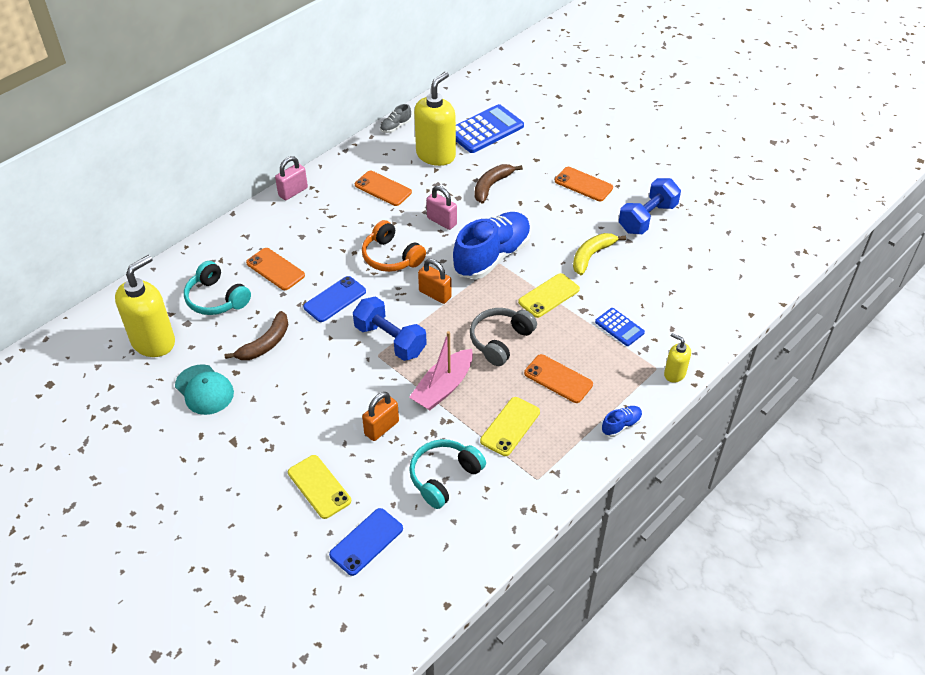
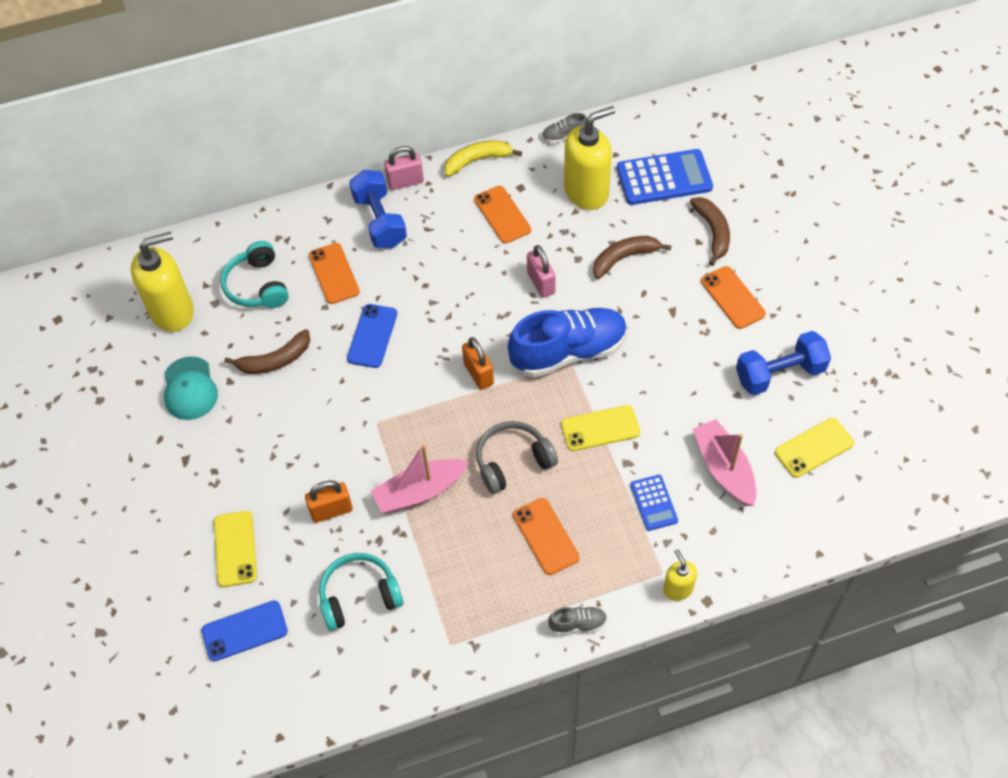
camera: 30 degrees right, 10 degrees up
(335, 299) = (372, 336): blue phone -> blue phone turned 60 degrees counterclockwise
(390, 340) = (399, 410): blue dumbbell -> blue dumbbell (379, 221)
(391, 257) = (460, 307): orange headphones -> none
(510, 426) = (460, 569): yellow phone -> yellow phone (814, 448)
(542, 150) = (713, 232): none -> brown banana
(591, 256) = (681, 397): yellow banana -> yellow banana (477, 160)
(621, 425) = (577, 624): blue shoe -> grey shoe
(651, 288) = (724, 468): none -> pink boat

